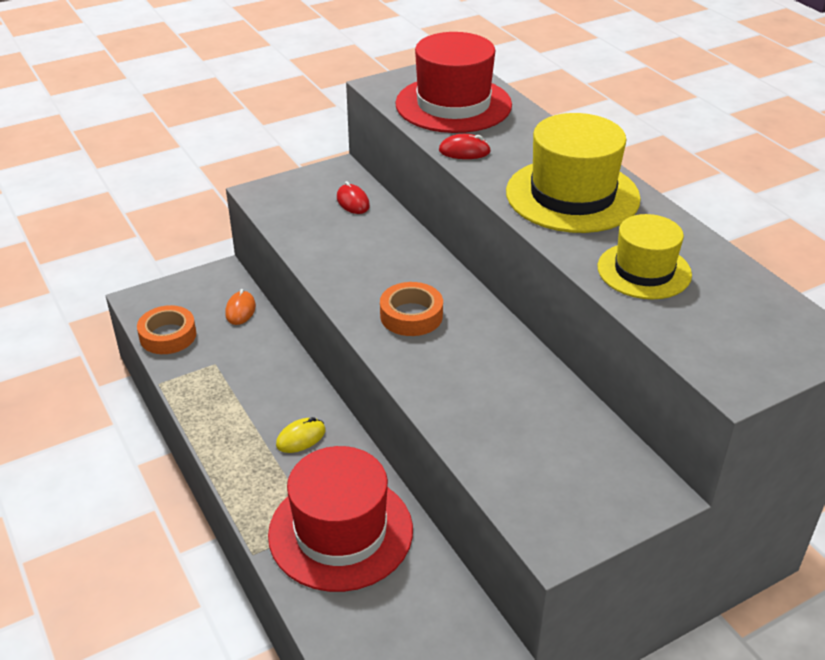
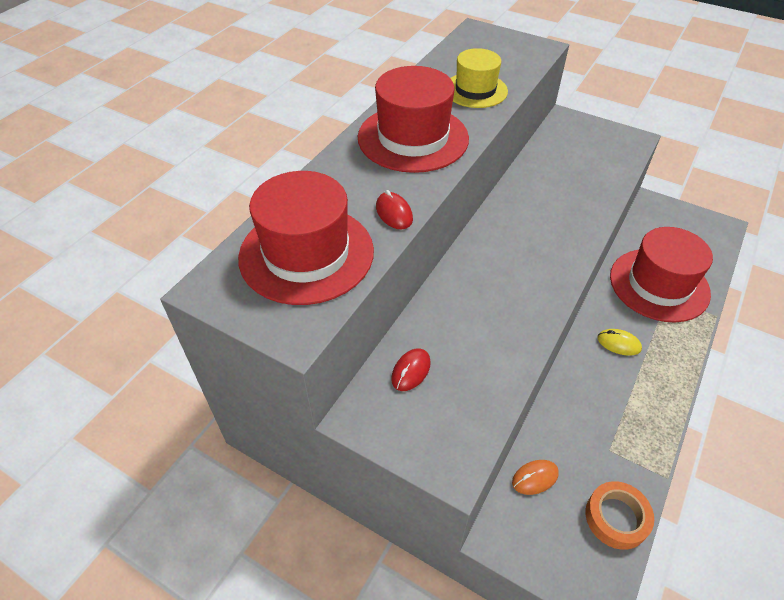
camera: 120 degrees left, 10 degrees up
(411, 315) = (529, 257): orange tape -> none
(572, 195) = (413, 138): yellow hat -> red hat

